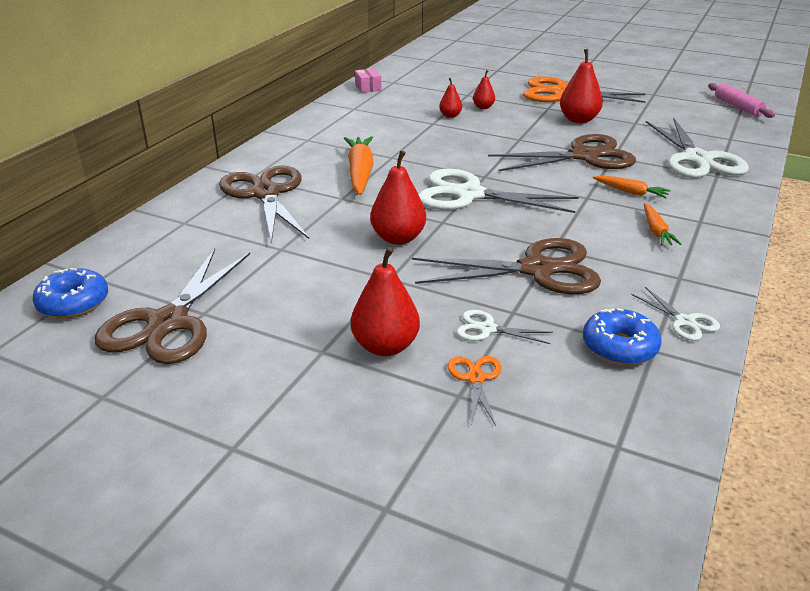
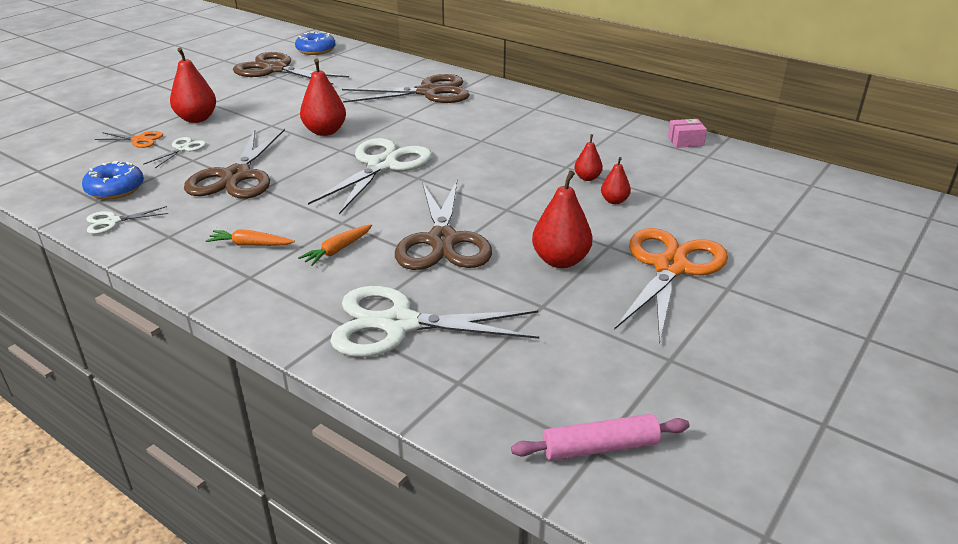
camera: 100 degrees right, 0 degrees up
(360, 173) = (451, 125): orange carrot -> none

